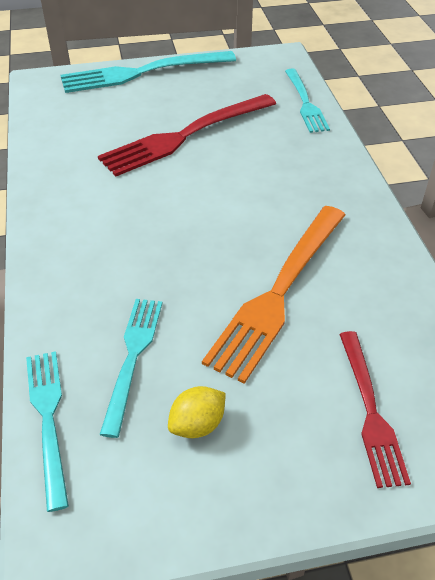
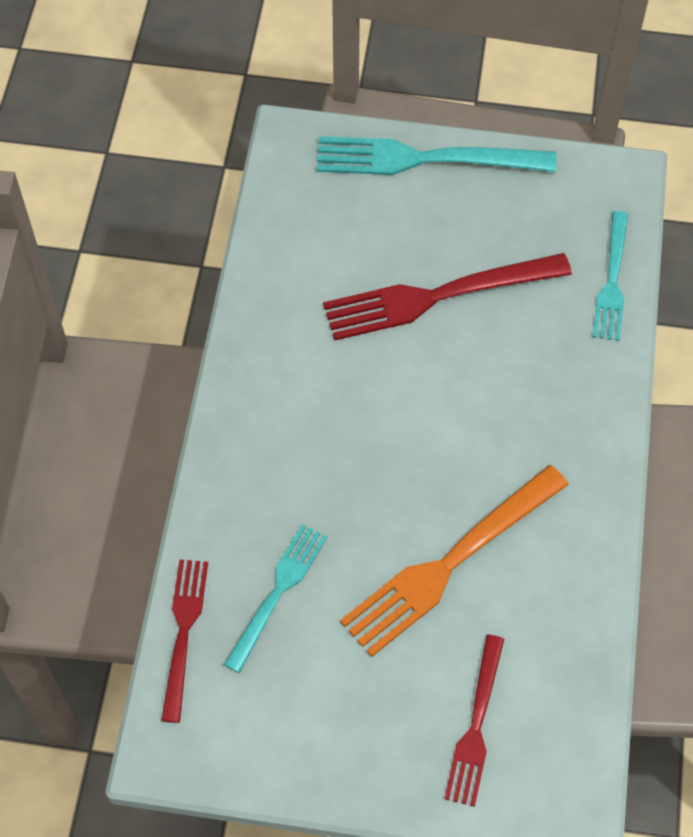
camera: 20 degrees right, 15 degrees up
(48, 418) = (183, 631): turquoise fork -> red fork
(197, 425) = (312, 684): yellow lemon -> none

